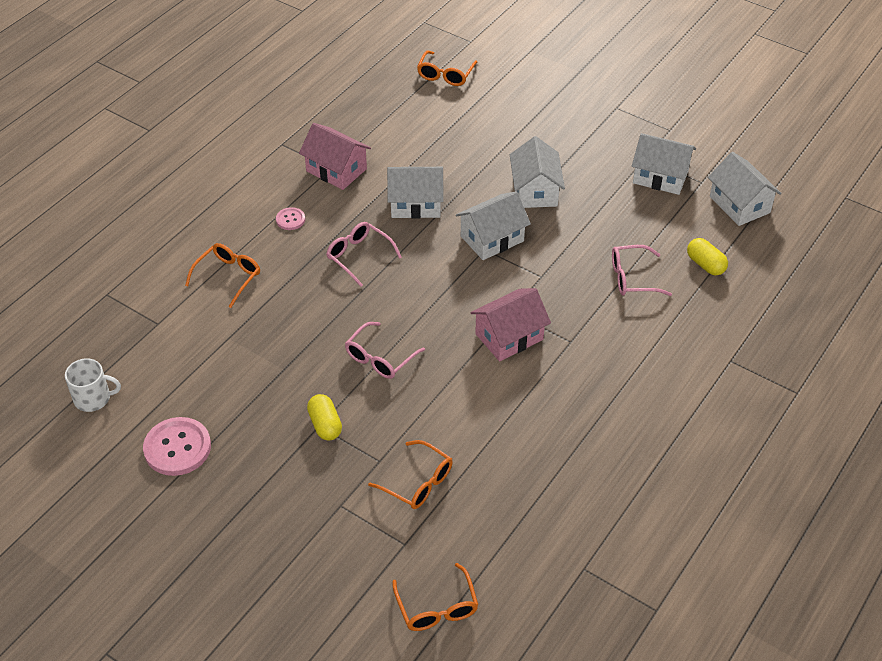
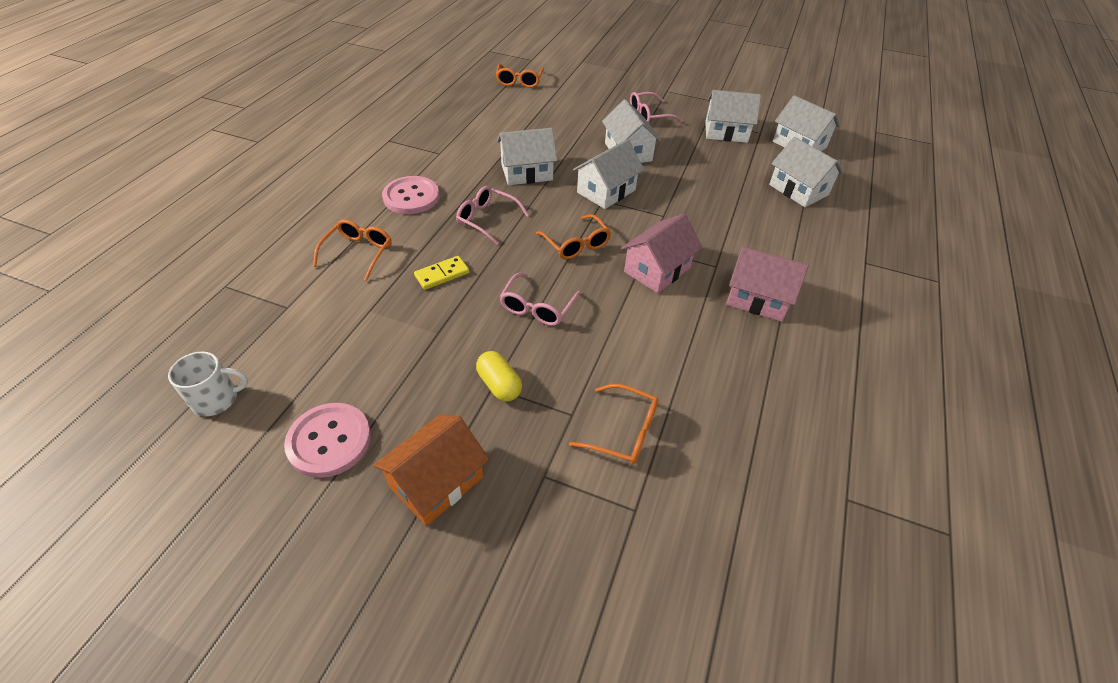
camera: 15 degrees left, 0 degrees up
(254, 494) = (436, 482): none -> orange house
(290, 219) = (411, 197): pink button -> pink button, size x1.95
(301, 311) = (442, 274): none -> yellow domino
(336, 170) = (445, 154): pink house -> pink house (757, 298)
(437, 607) = (706, 589): orange glasses -> orange glasses (576, 244)
(632, 278) = (743, 207): pink glasses -> pink glasses (649, 115)
(705, 264) = (798, 190): yellow capsule -> white house

